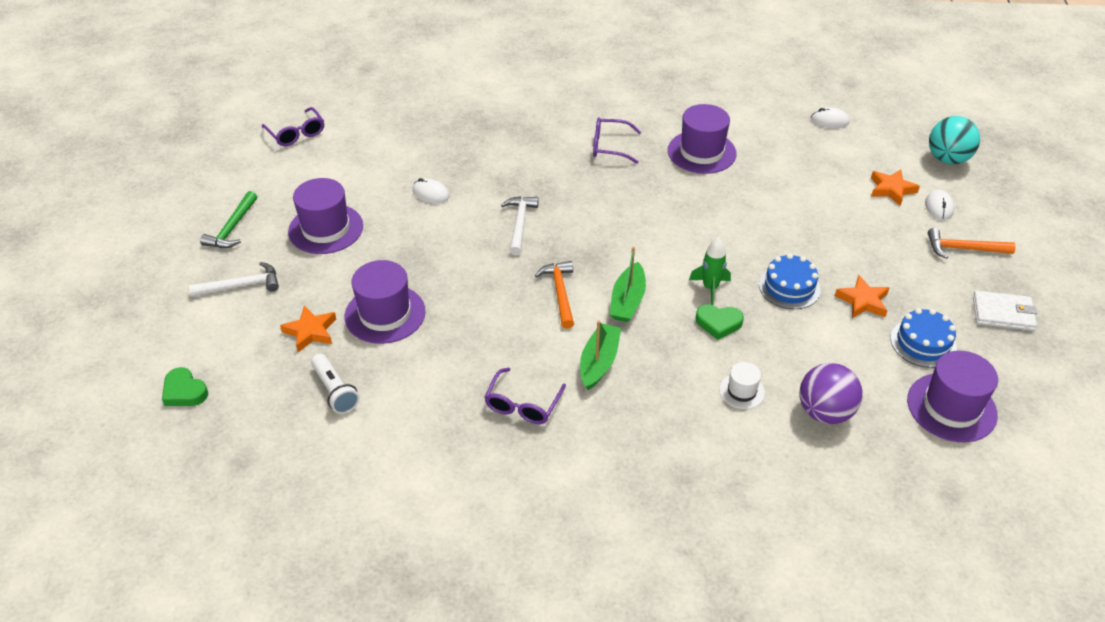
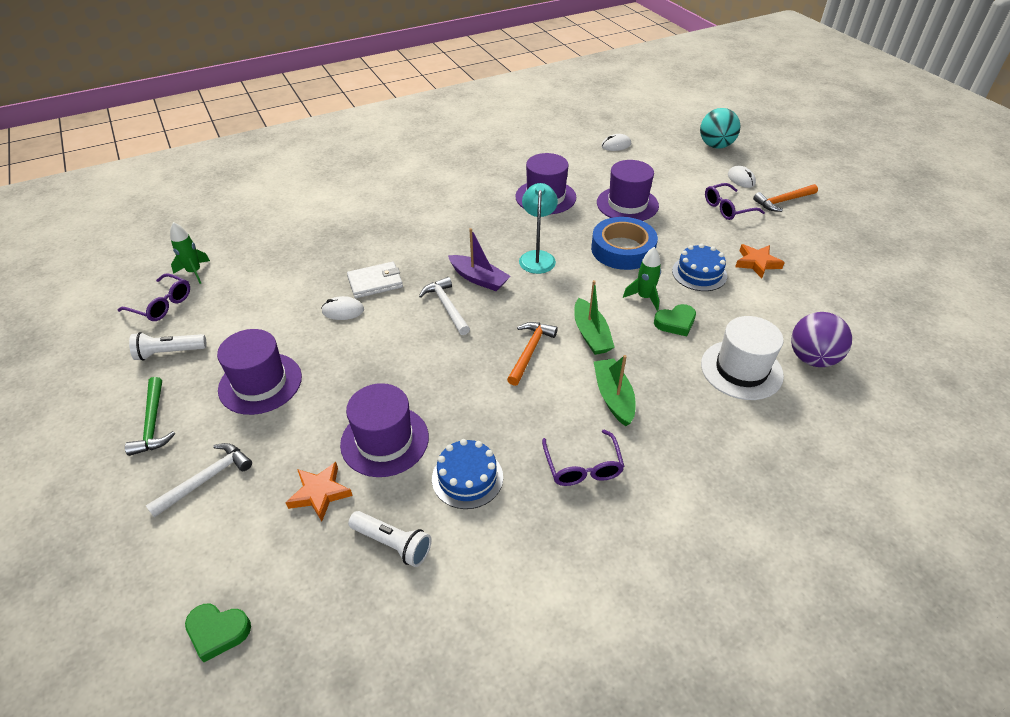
camera: 30 degrees left, 0 degrees up
(277, 176) = (169, 352): none -> white flashlight
(338, 114) = (194, 272): none -> green rocket
(560, 293) = (530, 351): orange hammer -> orange hammer turned 60 degrees clockwise
(568, 210) = (479, 279): none -> purple boat
(610, 146) = (470, 216): purple glasses -> purple glasses (728, 208)
(641, 209) = (537, 257): none -> turquoise lamp
(732, 234) = (622, 249): none -> blue tape
(742, 391) = (741, 370): white hat -> white hat, size x1.90
(891, 189) = (700, 178): orange star -> none
(923, 343) = (823, 277): blue cake -> blue cake (467, 478)
(951, 407) = (885, 315): purple hat -> purple hat (627, 204)
(1003, 313) = (848, 235): white wallet -> white wallet (375, 282)

